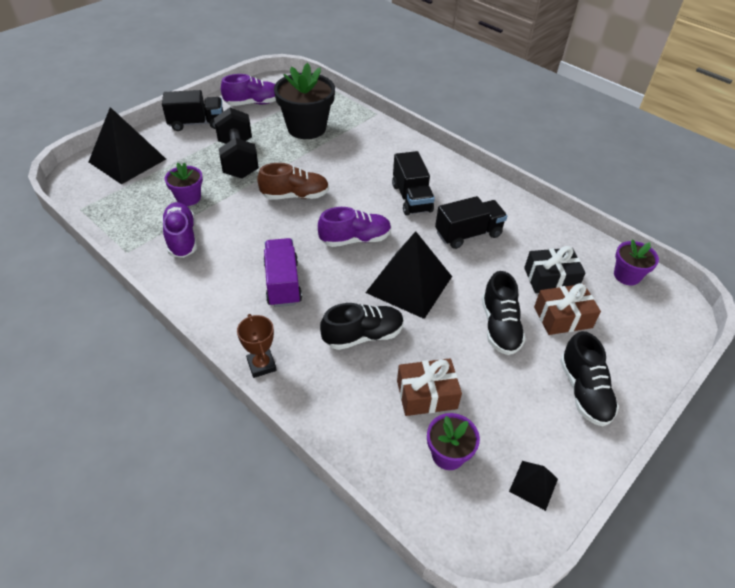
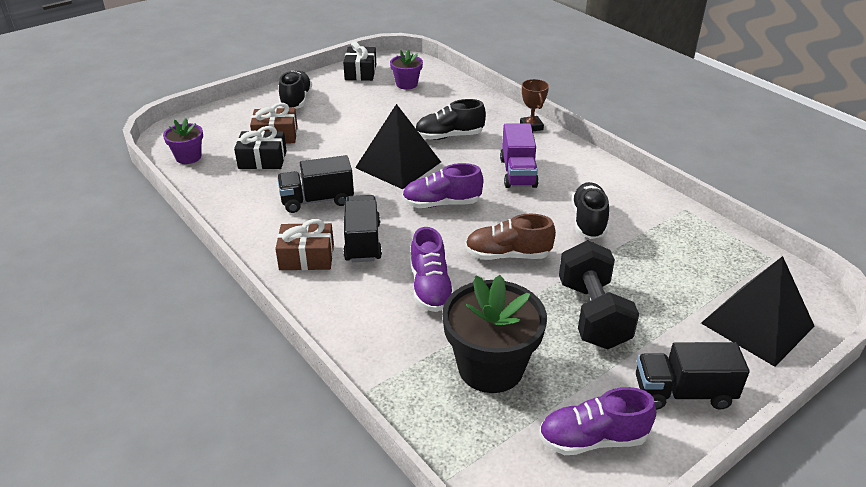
camera: 170 degrees left, 10 degrees down
(182, 238) = (631, 217): purple shoe -> purple shoe (430, 288)
(188, 198) = (642, 261): purple flower pot -> none
(426, 394) = (410, 106): brown gift -> brown gift (307, 257)
(499, 327) = (333, 134): black shoe -> black shoe (588, 221)
(533, 485) = (360, 72): black pyramid -> black gift

